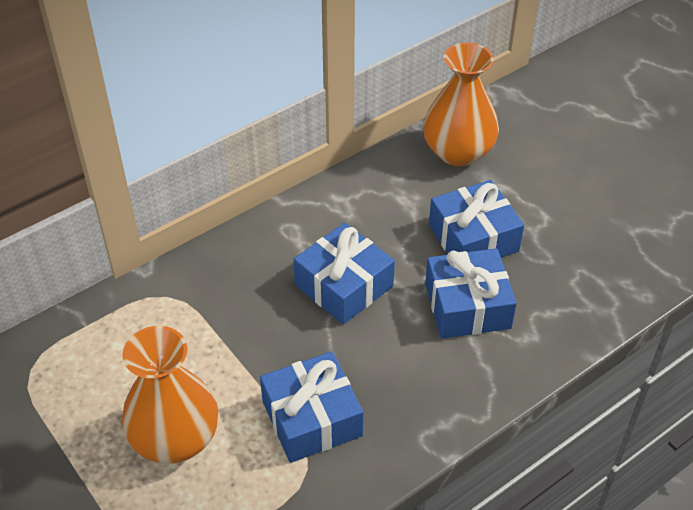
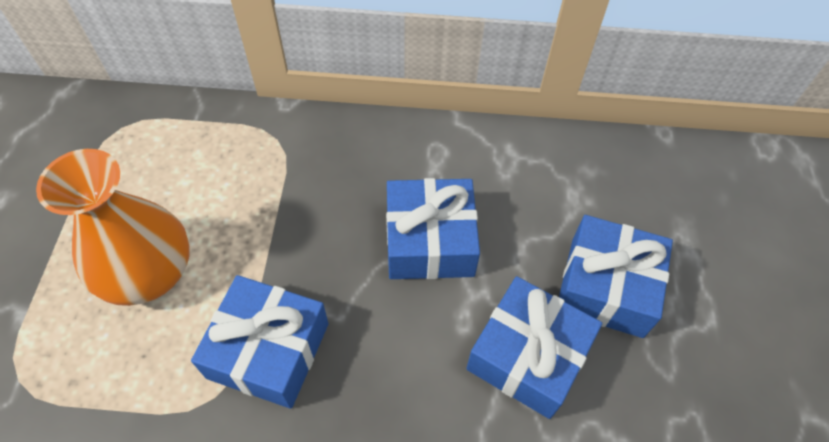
camera: 40 degrees right, 10 degrees up
(458, 152) = (678, 184): orange vase -> none

